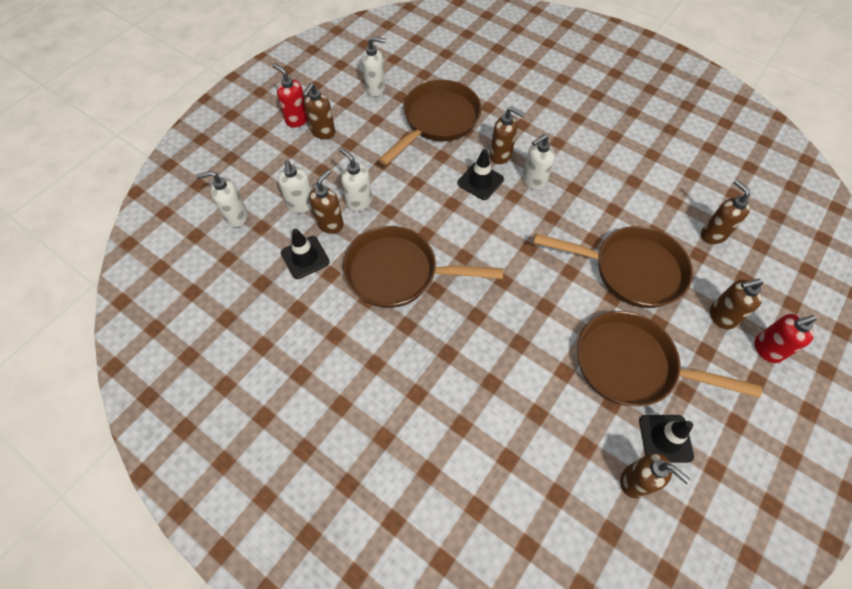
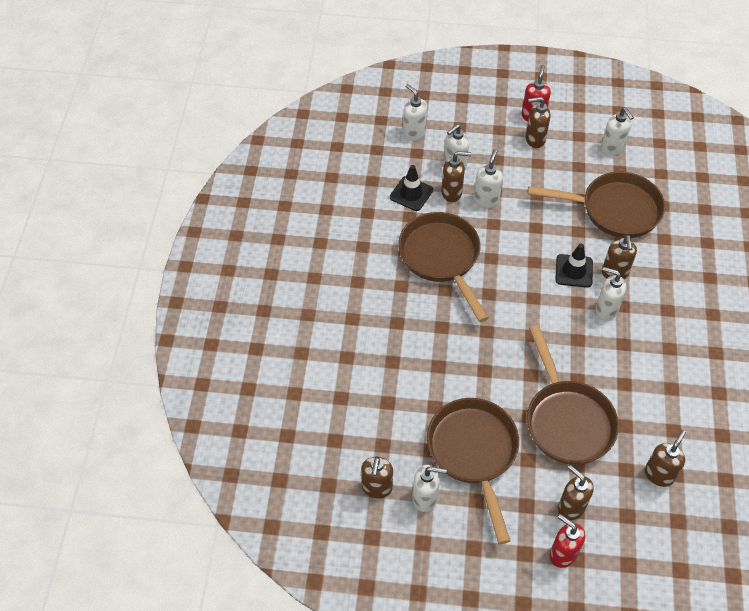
camera: 60 degrees right, 5 degrees down
(665, 438) = (425, 498): black traffic cone -> white soap dispenser

